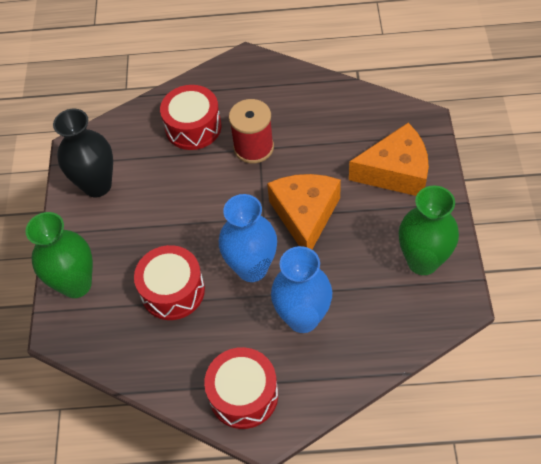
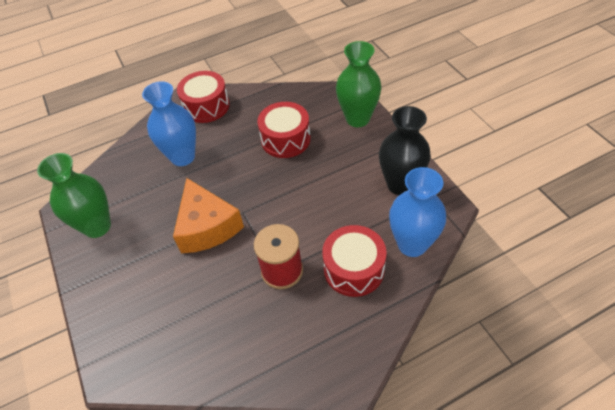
camera: 155 degrees right, 5 degrees down
(252, 268) = (234, 173): blue vase -> blue vase (412, 244)
(395, 172) = (133, 298): orange cheese -> none

